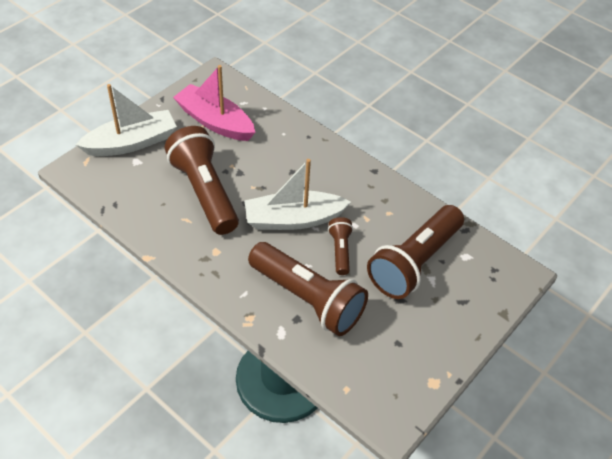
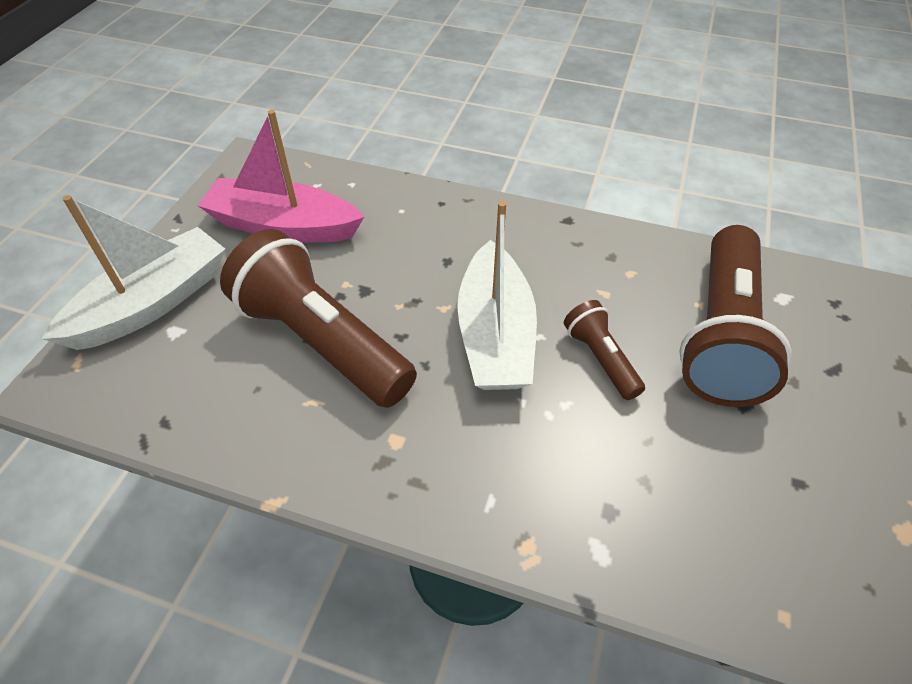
camera: 20 degrees left, 0 degrees up
(293, 219) = (495, 335): white boat -> white boat turned 60 degrees counterclockwise
(308, 299) = (604, 465): brown flashlight -> none

